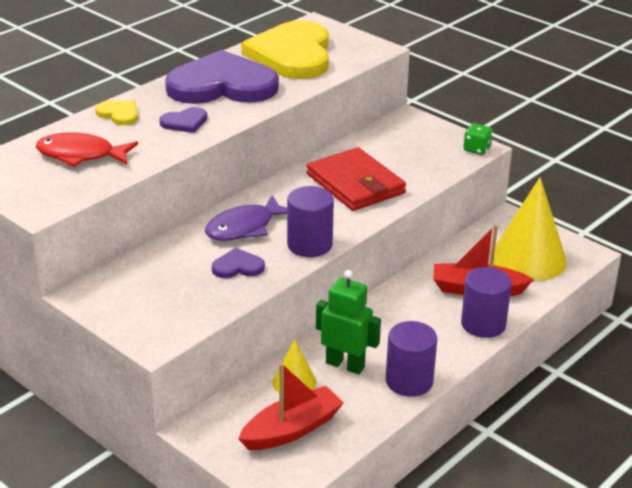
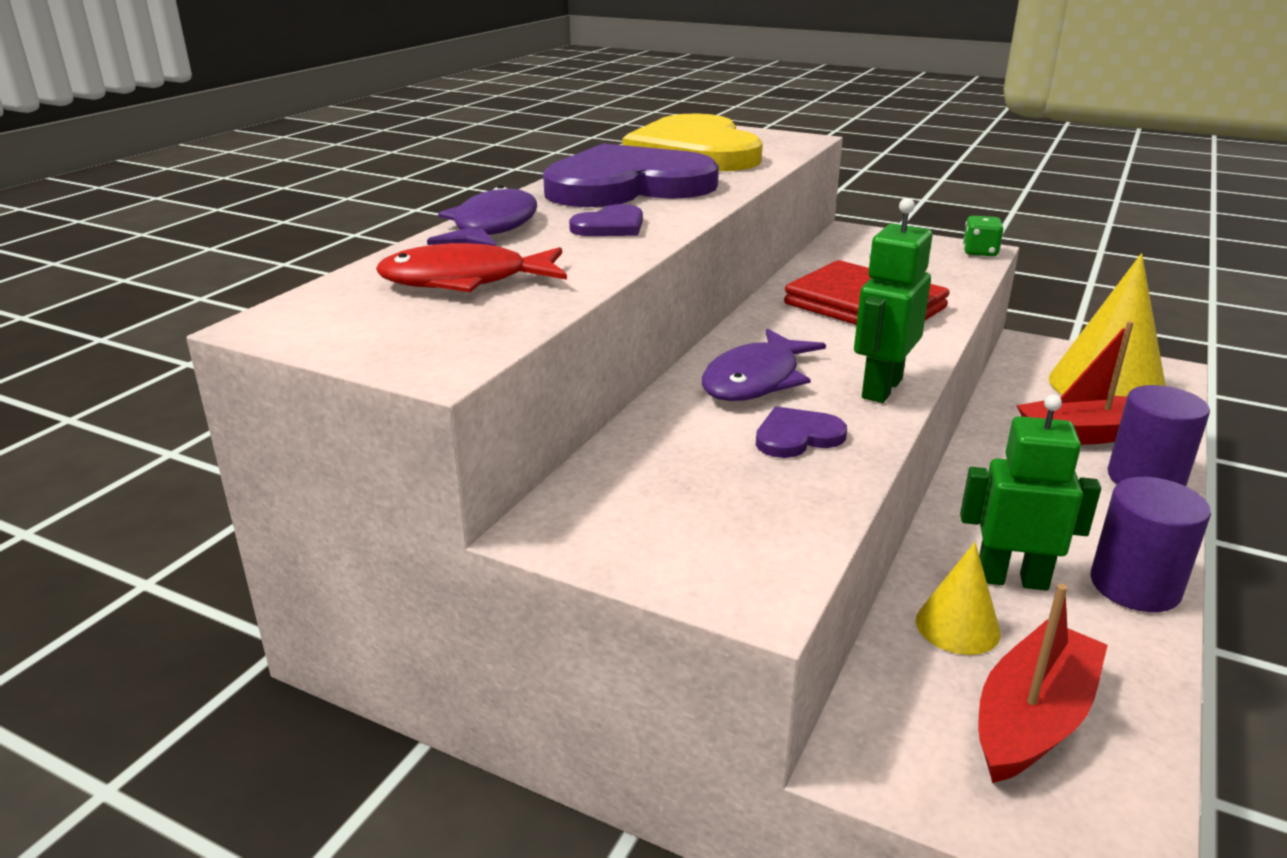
camera: 15 degrees left, 5 degrees down
(119, 114) = (492, 228): yellow heart -> purple fish
(309, 245) = (881, 388): purple cylinder -> green robot

